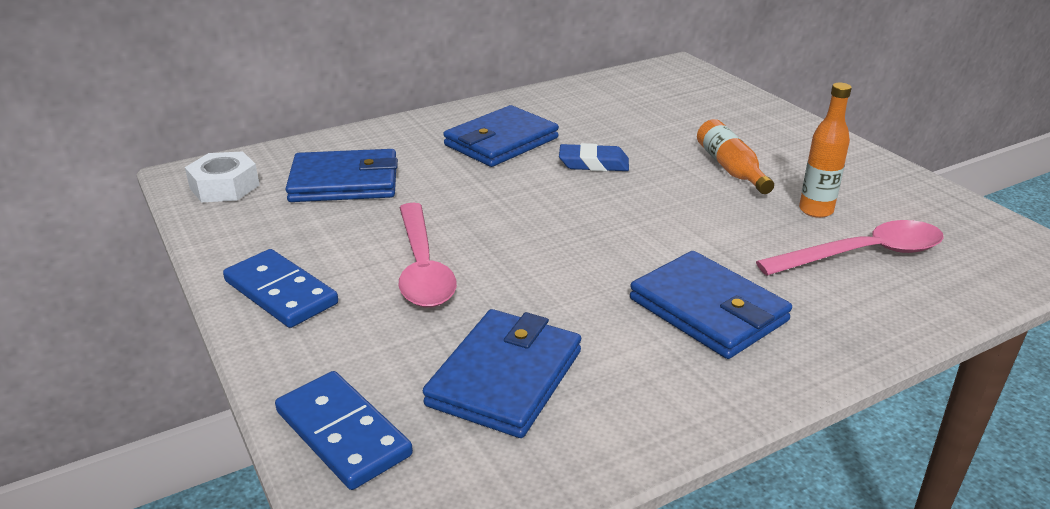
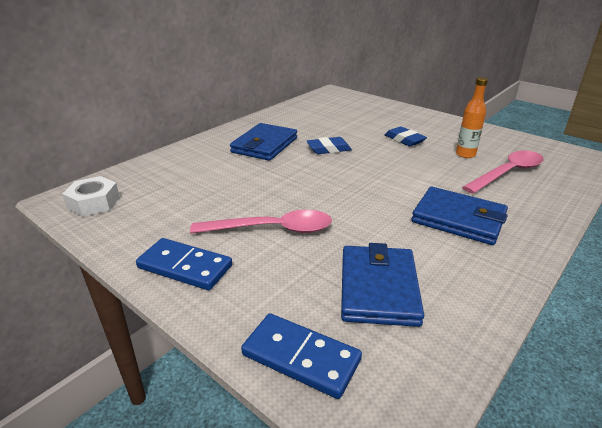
camera: 20 degrees left, 0 degrees up
(344, 182) = (180, 185): blue wallet -> none
(422, 267) = (272, 229): pink spoon -> pink spoon turned 60 degrees counterclockwise
(730, 168) = (404, 140): orange bottle -> blue eraser

